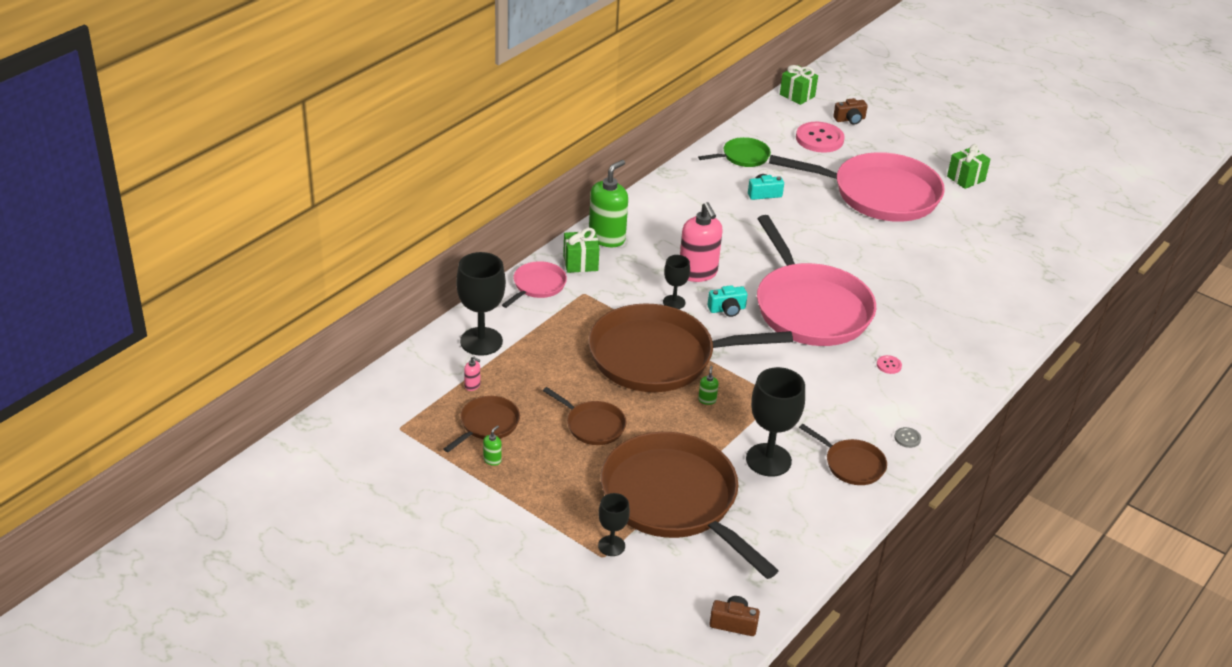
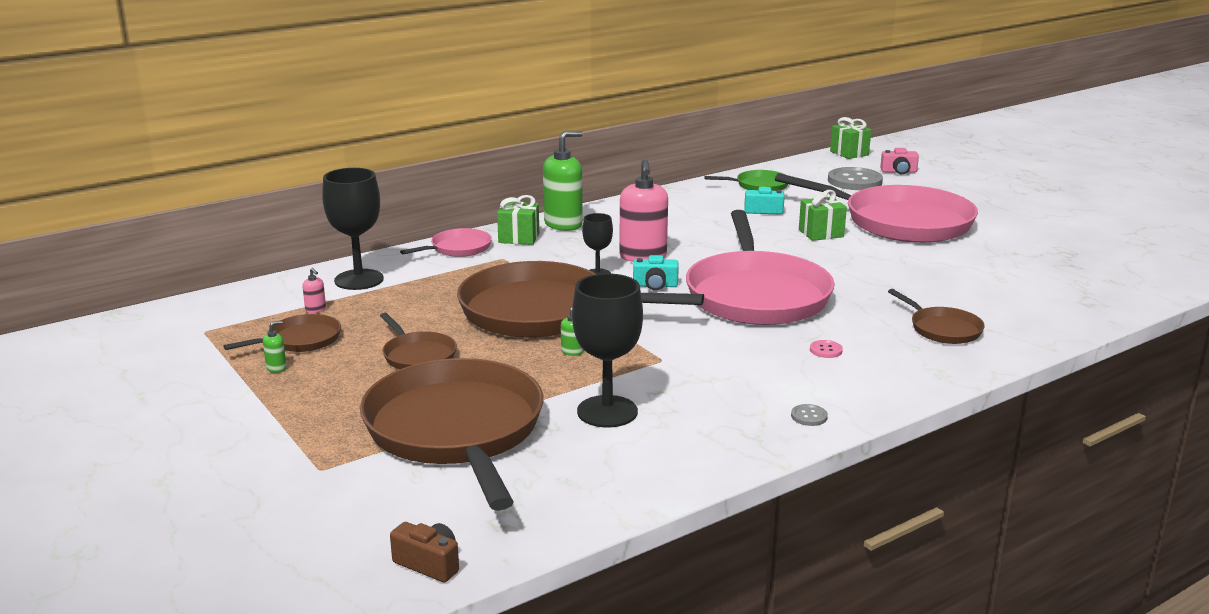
camera: 20 degrees right, 15 degrees down
(611, 546) = (340, 461): black goblet -> none
(819, 139) = (854, 181): pink button -> grey button
(850, 119) = (899, 172): brown camera -> pink camera
(852, 464) = (715, 430): brown pan -> brown pan (943, 329)
(966, 178) = (1015, 220): green gift -> green gift (821, 233)

